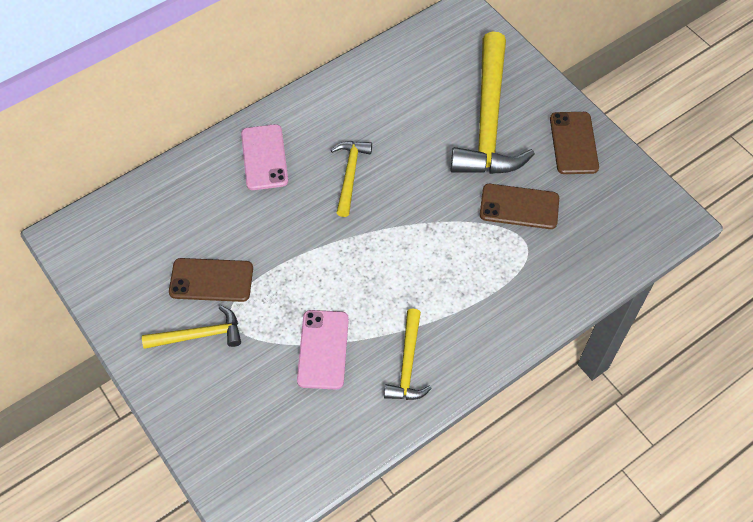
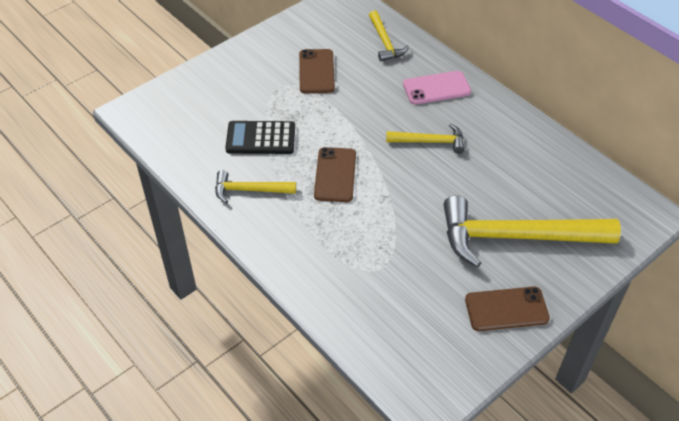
camera: 85 degrees right, 10 degrees down
(199, 335) = (269, 71): yellow hammer -> yellow hammer (385, 42)
(323, 349) = (260, 138): pink phone -> black calculator
(519, 207) = (418, 263): brown phone -> brown phone (335, 175)

